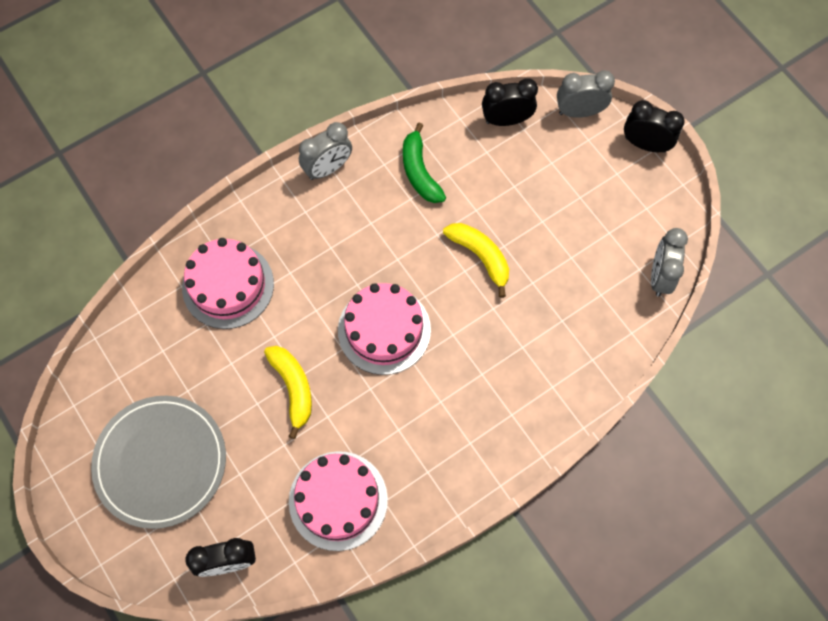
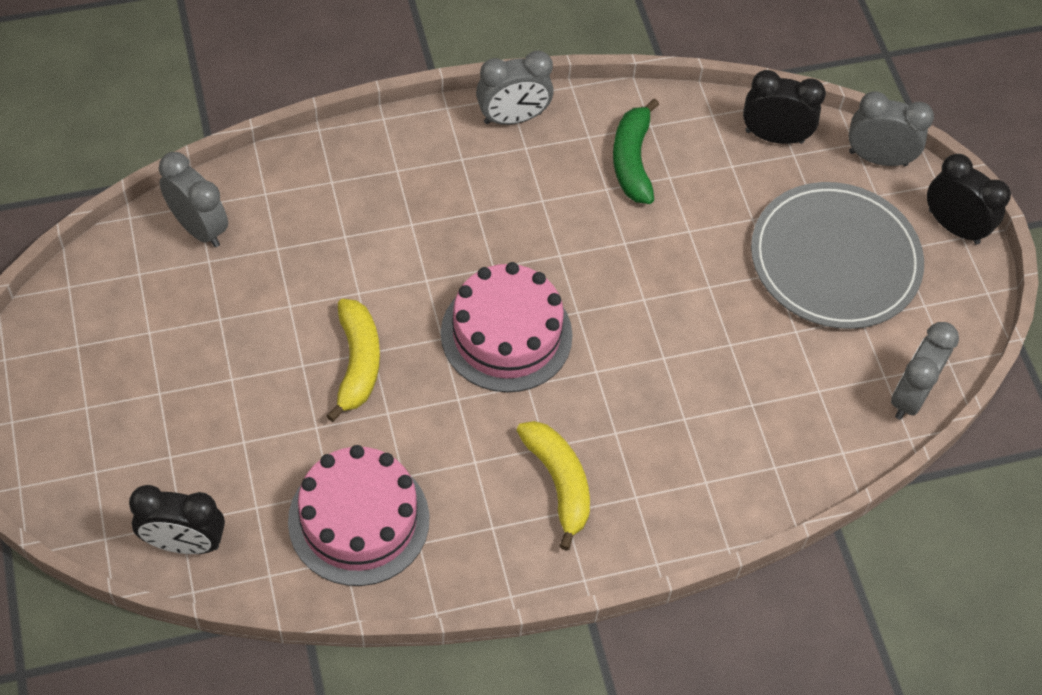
camera: 15 degrees right, 10 degrees down
(146, 328) = (199, 228): none -> grey clock
(160, 462) = (149, 392): grey plate -> grey plate (835, 259)
(228, 285) = (325, 213): pink cake -> none
(480, 256) = (672, 289): yellow banana -> yellow banana (559, 483)

